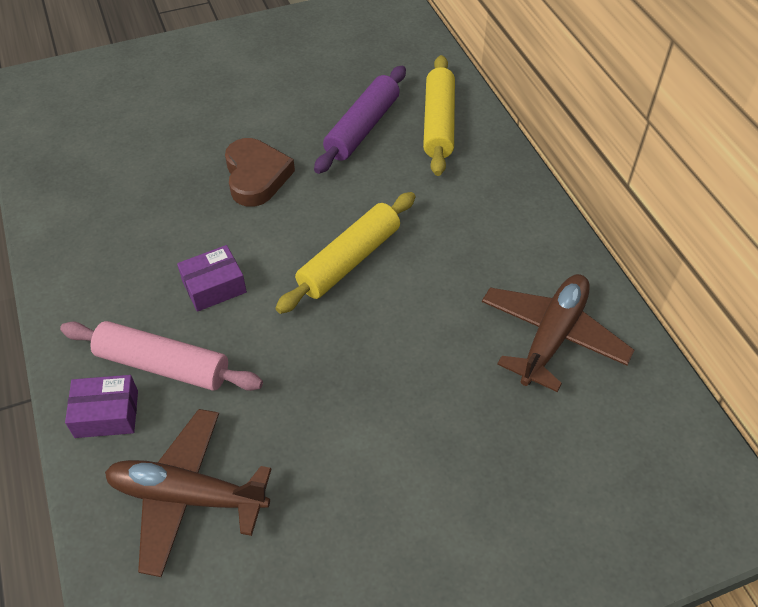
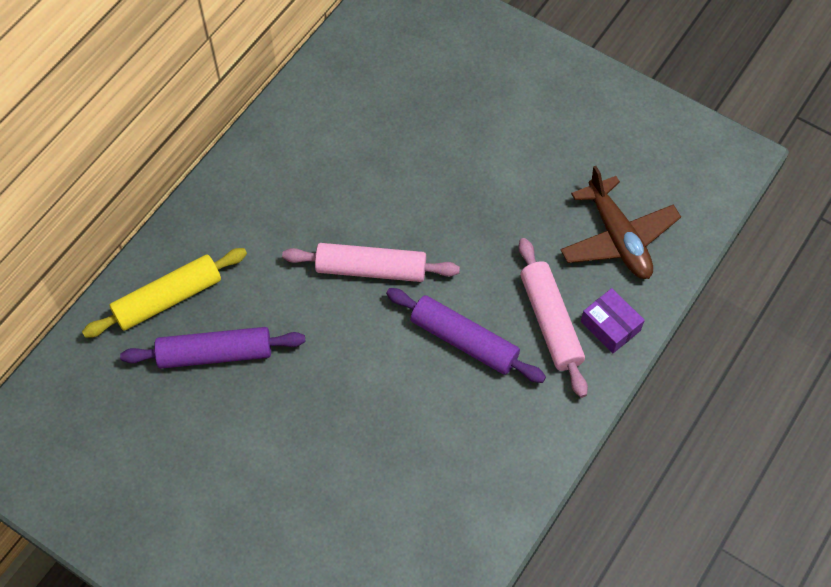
camera: 125 degrees left, 10 degrees up
(214, 286) = (464, 341): purple box -> purple rolling pin
(256, 176) = (333, 395): brown heart -> none
(349, 260) = (371, 269): yellow rolling pin -> pink rolling pin
(552, 337) = (345, 114): brown plane -> none

